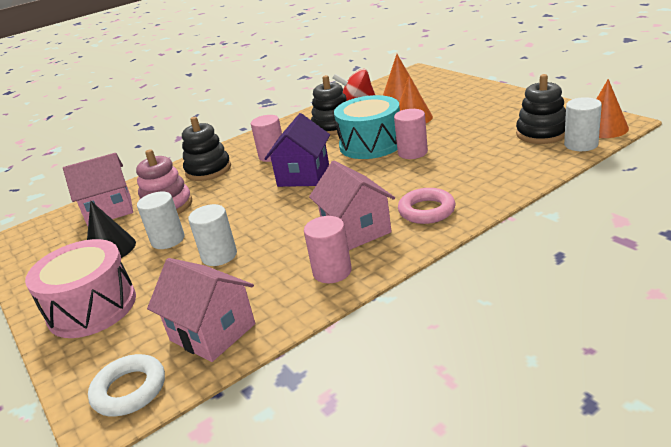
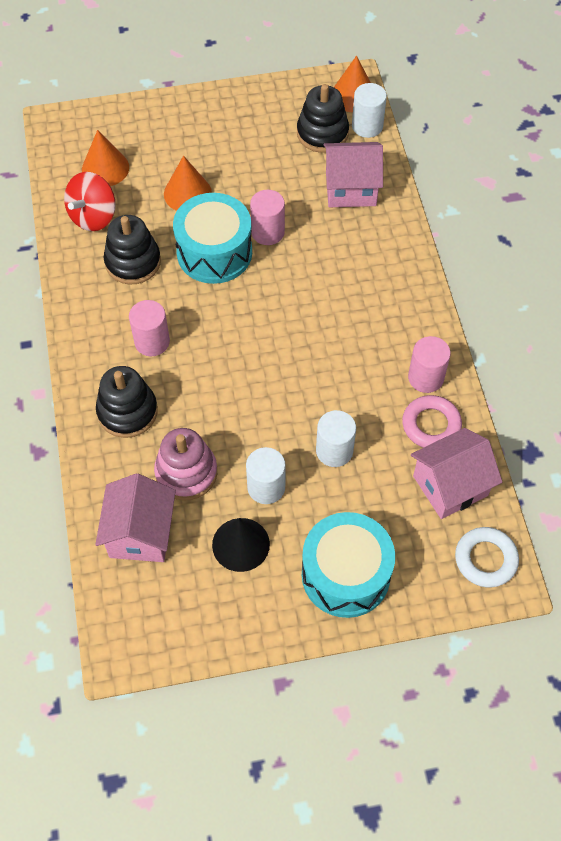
camera: 70 degrees left, 30 degrees up
(92, 308) = (345, 574): pink drum -> turquoise drum
(303, 175) = (231, 333): purple house -> none
(356, 230) = (375, 336): pink house -> pink house (351, 189)
(426, 210) = (384, 277): pink ring -> pink ring (431, 425)

